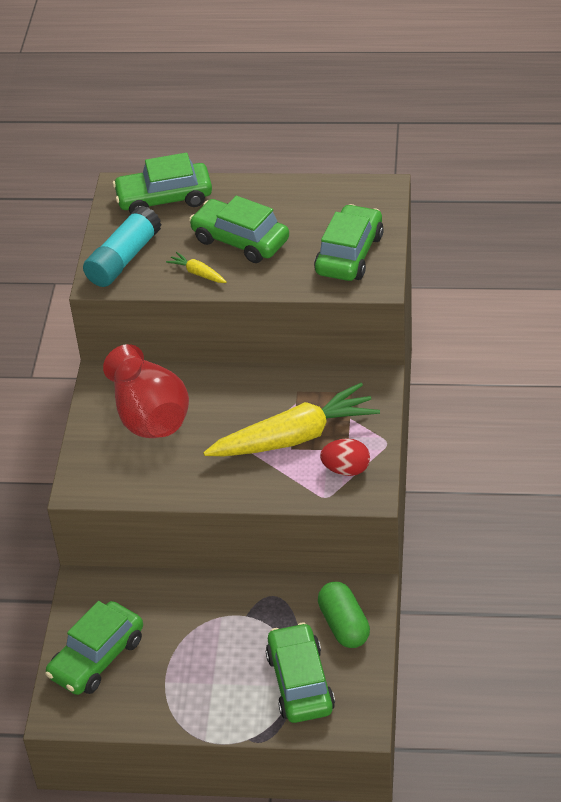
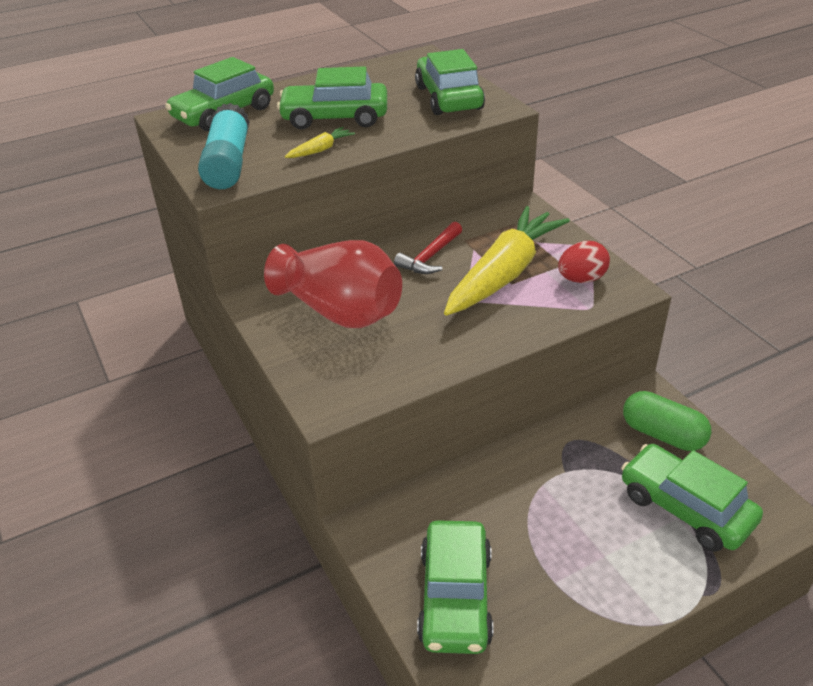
camera: 35 degrees left, 5 degrees down
(198, 273) = (320, 150): yellow carrot -> yellow carrot turned 135 degrees clockwise
(256, 395) = (430, 257): none -> red hammer

